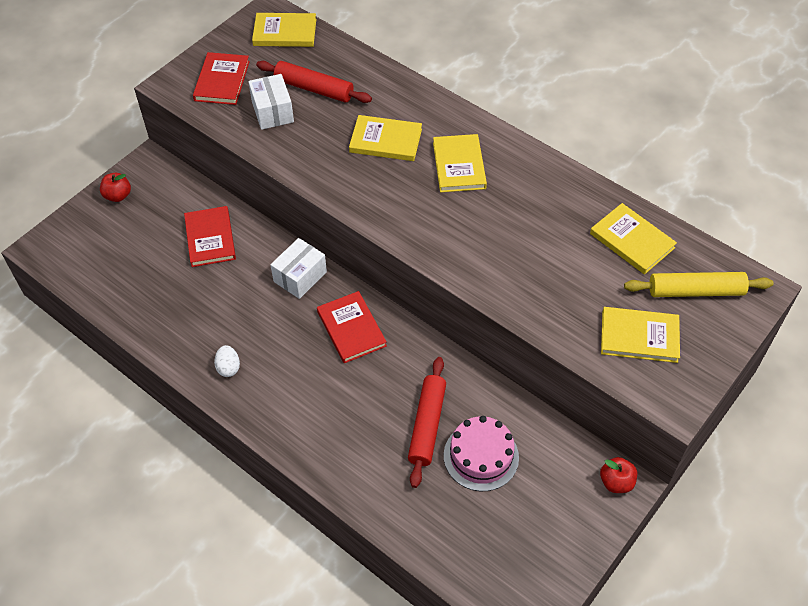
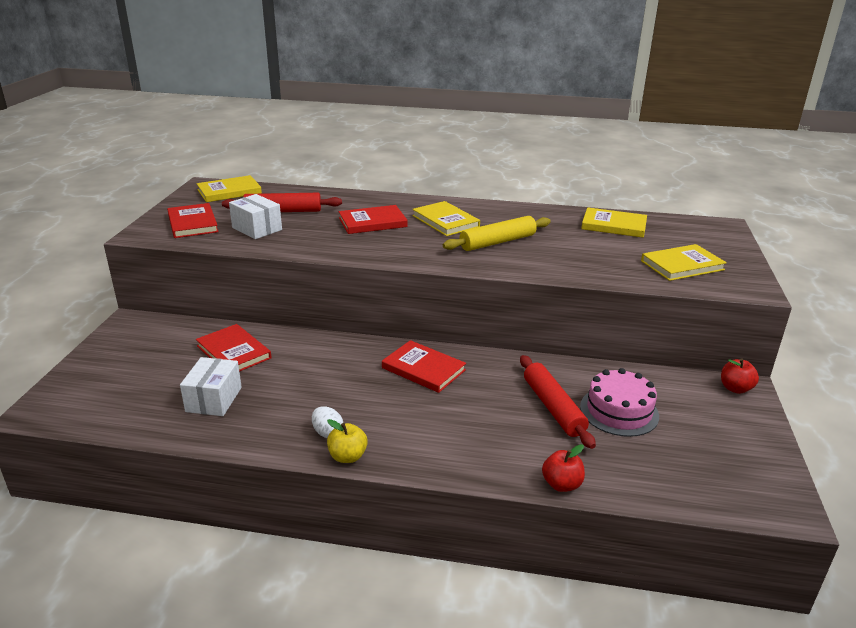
camera: 30 degrees left, 25 degrees down
(118, 196) = (110, 350): red apple -> red apple (561, 484)
(228, 400) = (347, 456): none -> yellow apple
(300, 277) = (344, 351): white box -> white box (214, 399)
(385, 141) = (372, 222): yellow book -> red book
(695, 291) = (686, 236): yellow rolling pin -> yellow rolling pin (497, 242)

